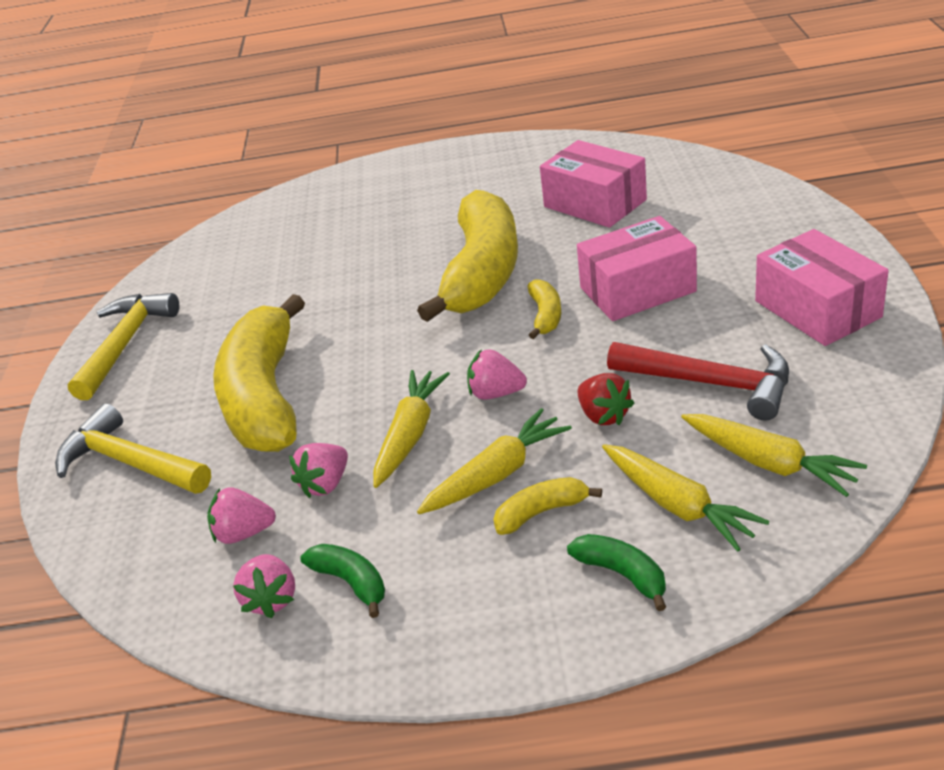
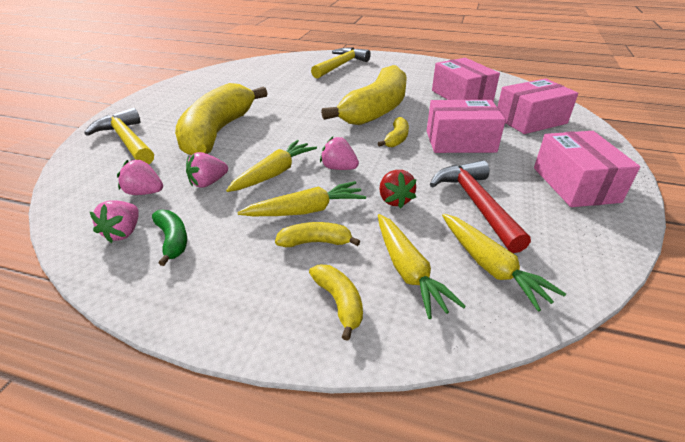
camera: 15 degrees right, 0 degrees up
(125, 344) = (177, 92): yellow hammer -> yellow hammer (340, 65)
(622, 574) = (339, 302): green banana -> yellow banana
(710, 383) = (476, 204): red hammer -> red hammer turned 150 degrees counterclockwise
(715, 218) = (530, 120): none -> pink box

